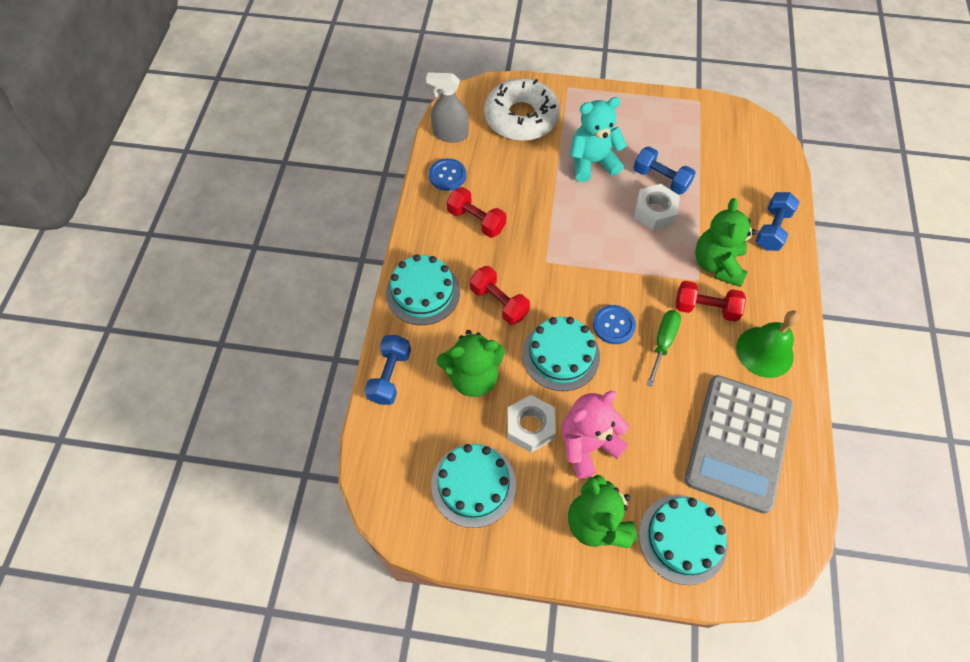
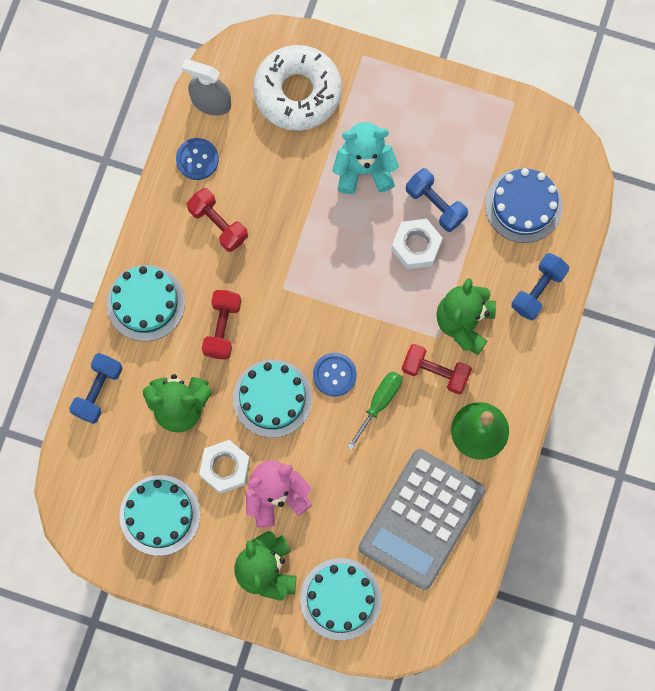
camera: 10 degrees right, 15 degrees up
(499, 302) = (222, 328): red dumbbell -> red dumbbell turned 45 degrees clockwise
(735, 169) = (523, 205): none -> blue cake

